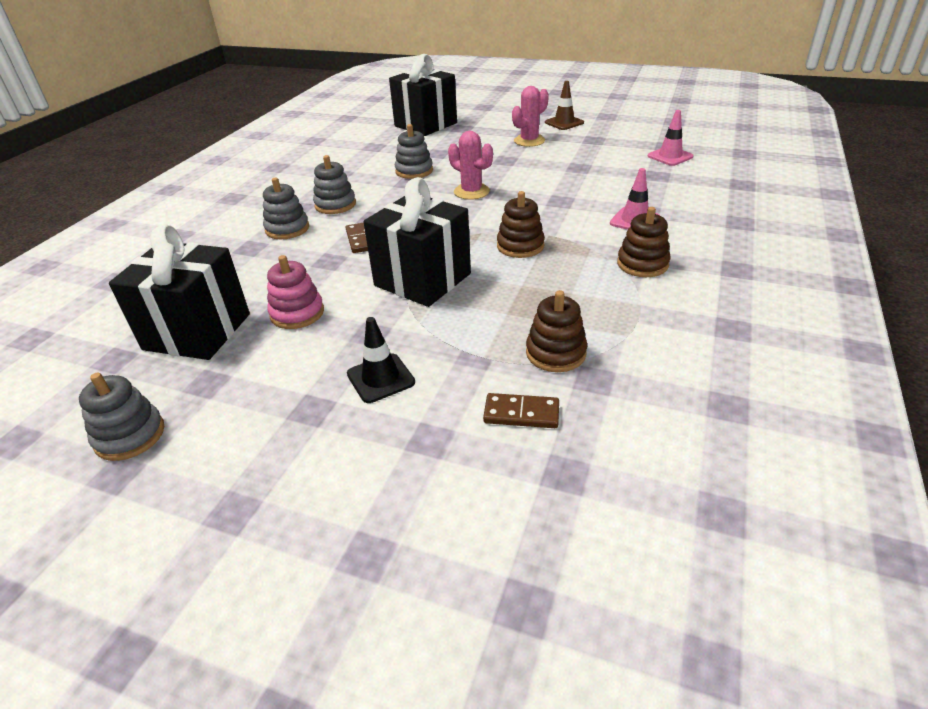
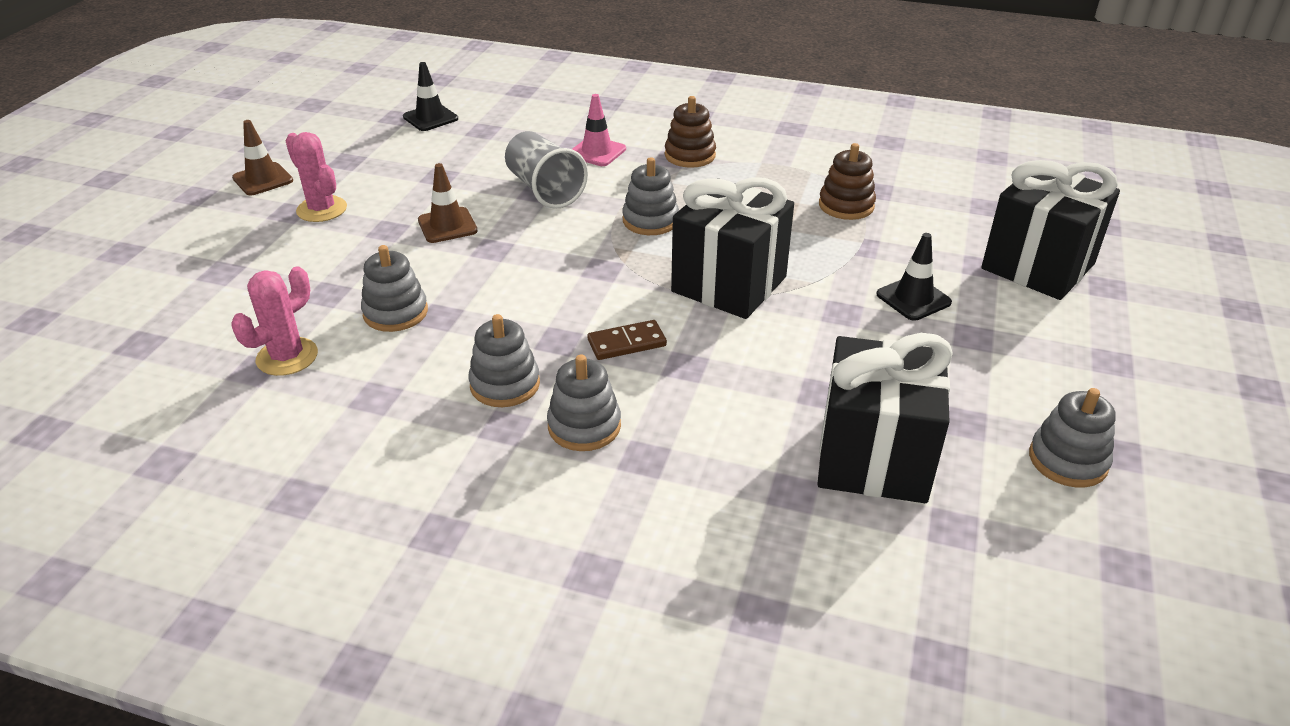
camera: 95 degrees left, 0 degrees up
(297, 313) = (815, 374): pink stacking toy -> none
(425, 124) = (173, 314): black gift -> black gift (1038, 266)
(471, 192) = (492, 256): pink cactus -> pink cactus (287, 357)
(511, 175) = (447, 225): none -> brown traffic cone
(520, 246) = (650, 220): brown stacking toy -> grey stacking toy
(521, 413) = (932, 223): brown domino -> none
(564, 203) = (545, 190): none -> grey cup
(670, 156) = (430, 118): pink traffic cone -> black traffic cone

